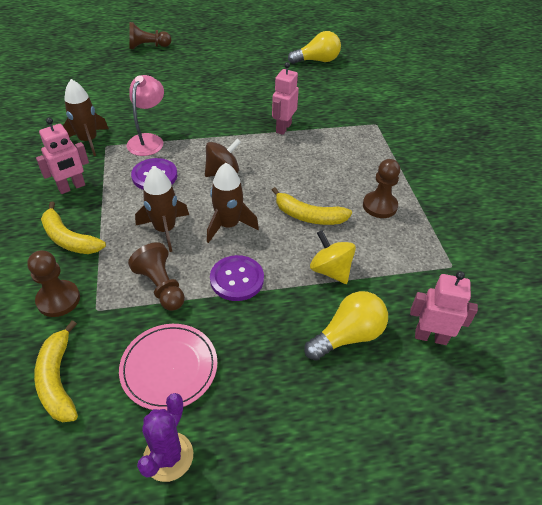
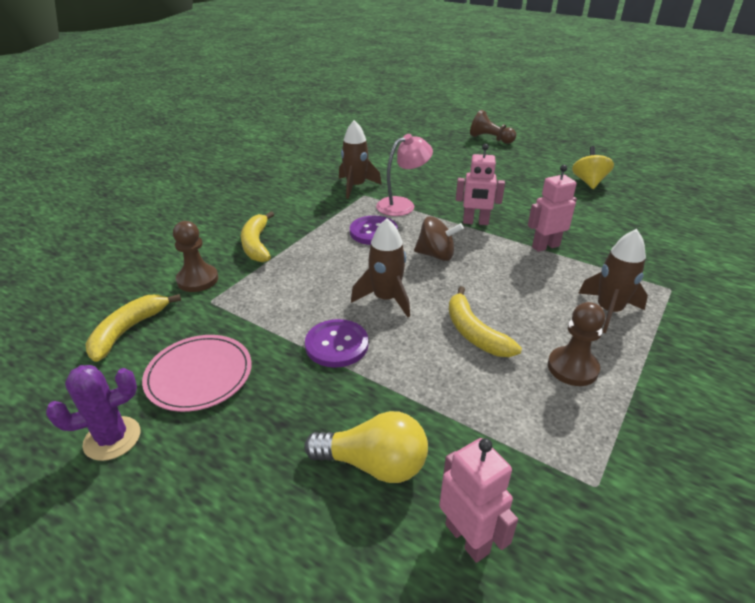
camera: 45 degrees right, 10 degrees down
(72, 187) = (303, 212): pink robot -> pink robot (475, 222)
(161, 286) = (272, 313): brown pawn -> none
(165, 229) = (330, 274): brown rocket -> brown rocket (608, 311)
(317, 61) = (663, 204): yellow light bulb -> none
(330, 270) = (434, 393): yellow spinning top -> yellow spinning top (589, 182)

